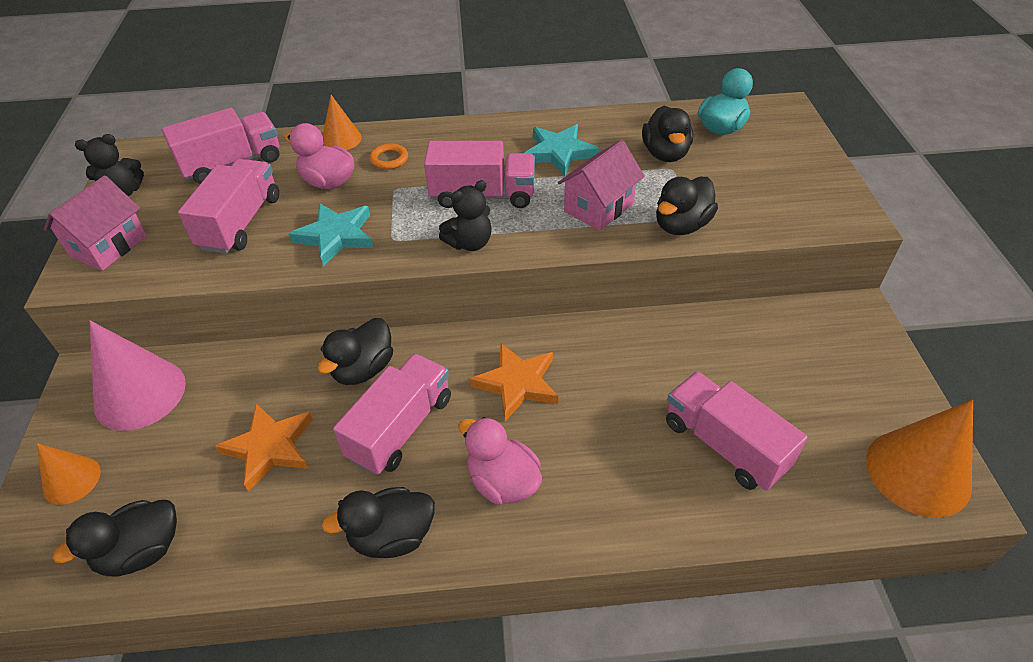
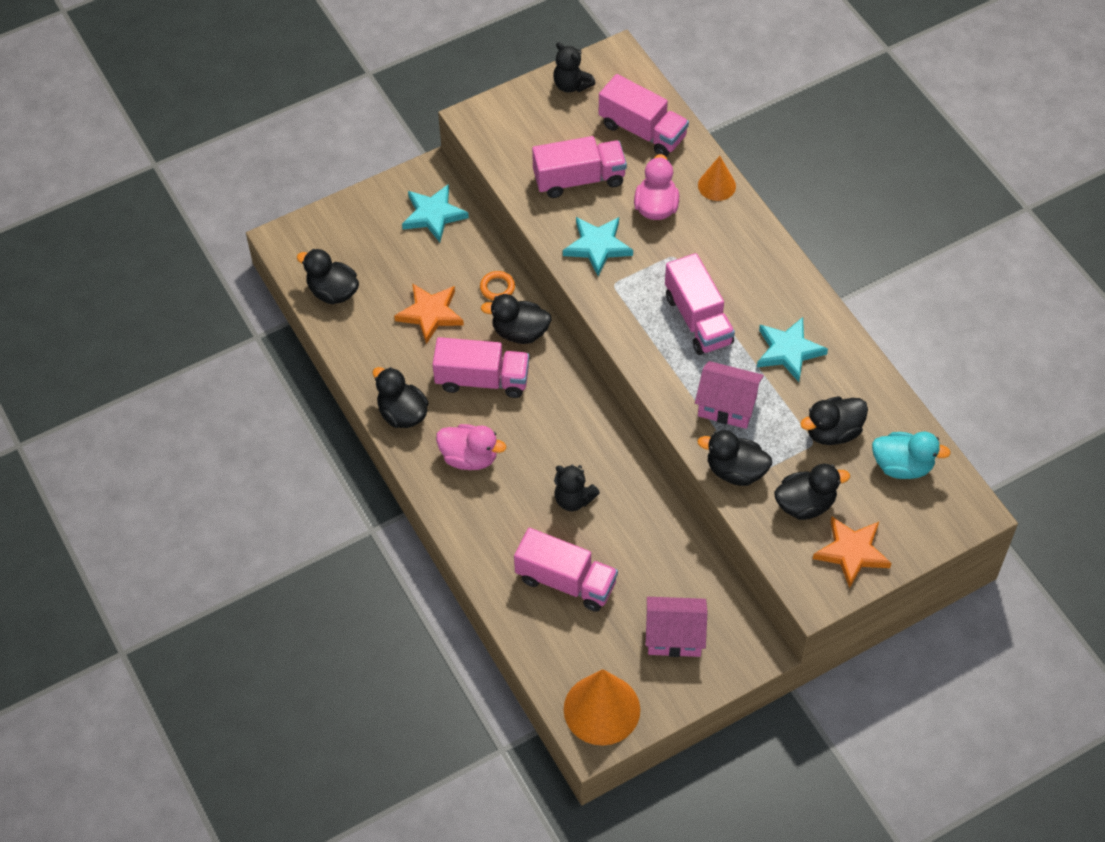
camera: 65 degrees right, 10 degrees up
(71, 480) = (357, 224): orange cone -> none
(109, 246) = (513, 117): pink house -> pink house (674, 636)
(140, 394) = (433, 215): pink cone -> turquoise star
(389, 159) = (708, 233): orange ring -> orange ring (497, 288)
(469, 243) = (636, 335): black teddy bear -> black teddy bear (573, 499)
(503, 482) = (469, 457): pink duck -> pink duck turned 90 degrees clockwise
(517, 383) = (556, 433): orange star -> orange star (852, 552)
(724, 445) = (566, 581): pink truck -> pink truck turned 90 degrees clockwise
(741, 193) = (805, 504): none -> black duck

